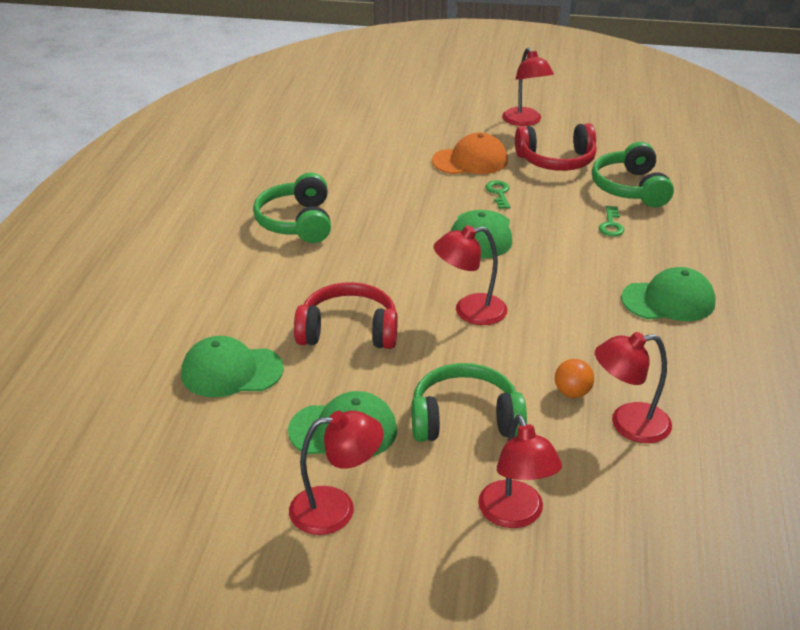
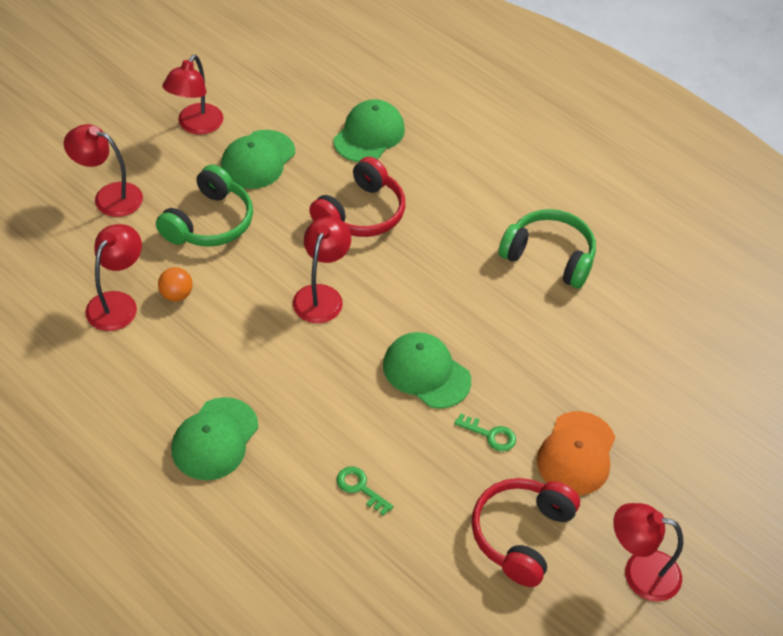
camera: 120 degrees right, 15 degrees up
(630, 188) = (412, 562): green headphones -> none

